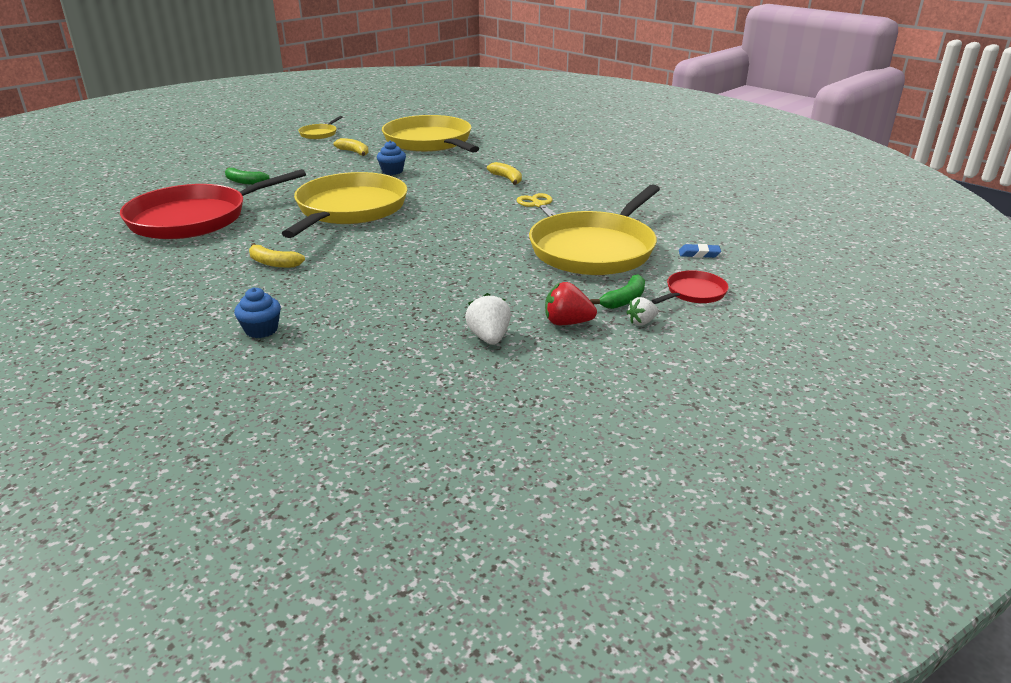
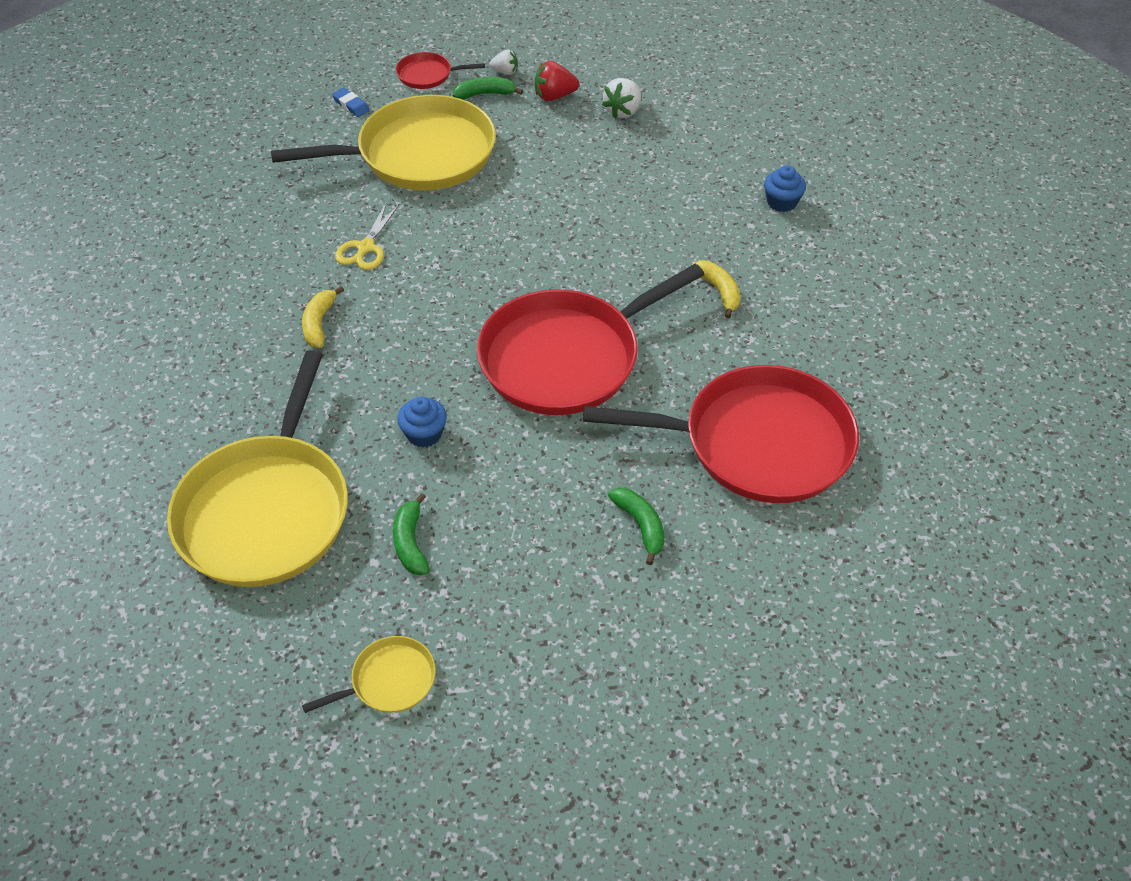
camera: 140 degrees left, 20 degrees up
(349, 209) = (566, 357): yellow pan -> red pan
(354, 152) = (411, 543): yellow banana -> green banana
(567, 323) = (554, 96): red strawberry -> red strawberry turned 120 degrees clockwise

